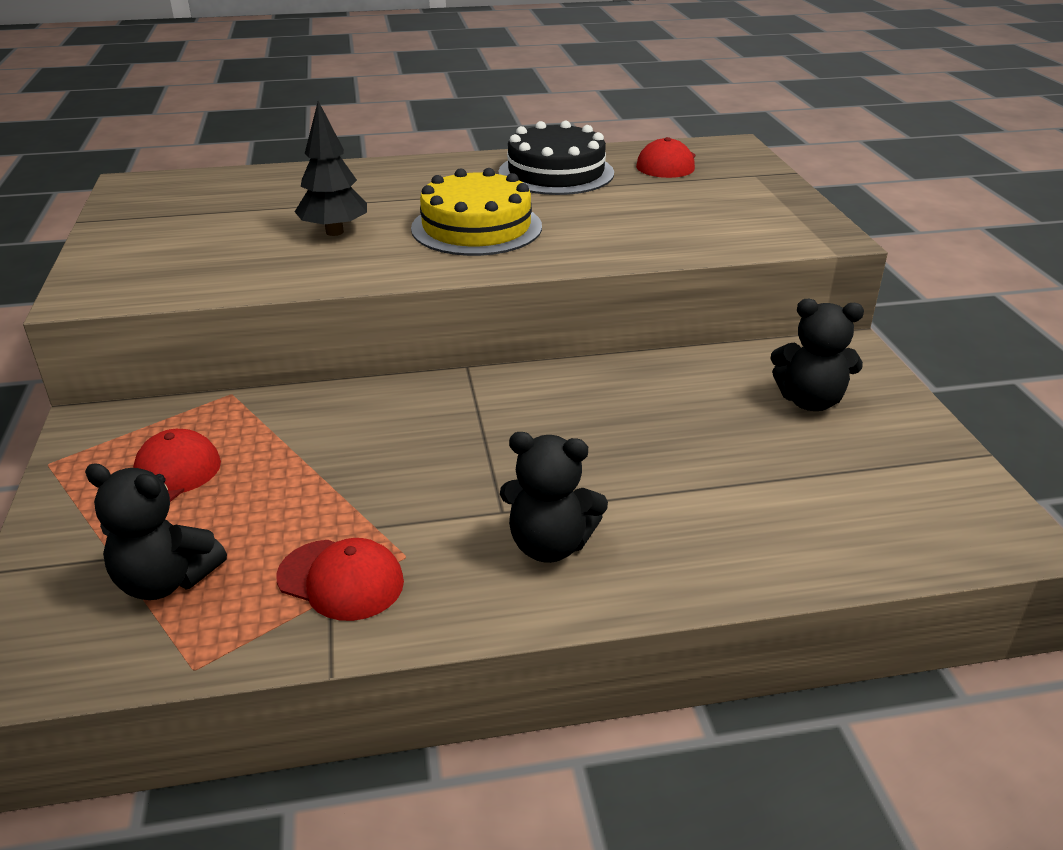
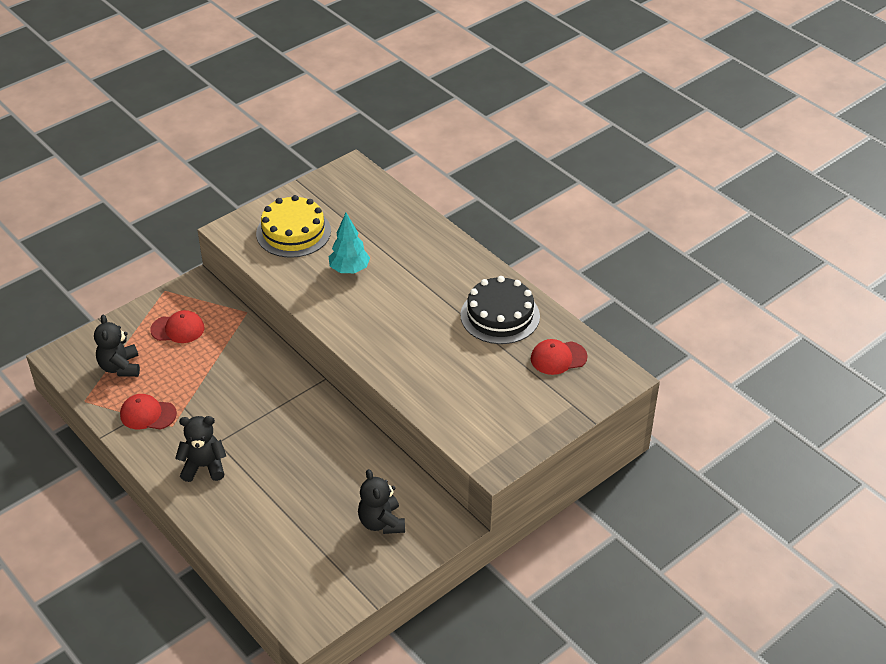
camera: 60 degrees right, 10 degrees up
(334, 232) = (349, 269): black tree -> turquoise tree
(341, 580) = (148, 414): red cap -> red cap turned 105 degrees clockwise
(476, 227) = (395, 317): yellow cake -> yellow cake (293, 232)
(549, 545) = (204, 466): black teddy bear -> black teddy bear turned 105 degrees clockwise

